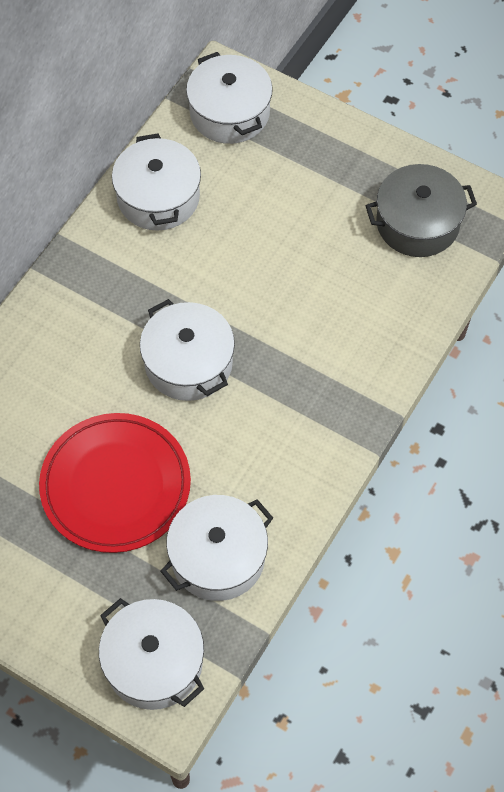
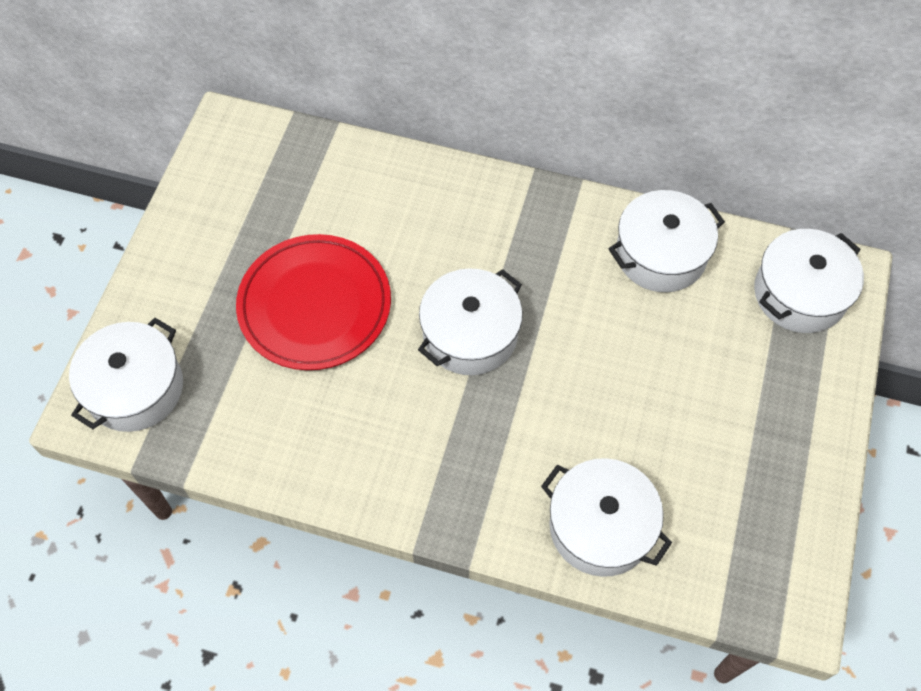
camera: 75 degrees right, 0 degrees up
(218, 557) = (256, 417): white pot -> white pot (600, 526)
(417, 223) = (734, 529): grey pot -> none

